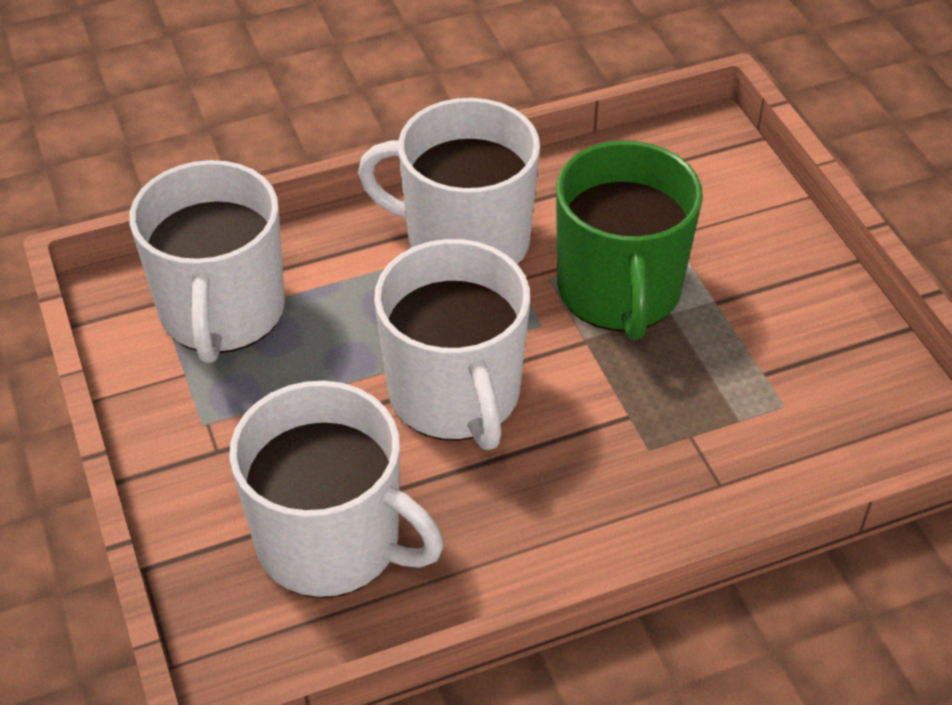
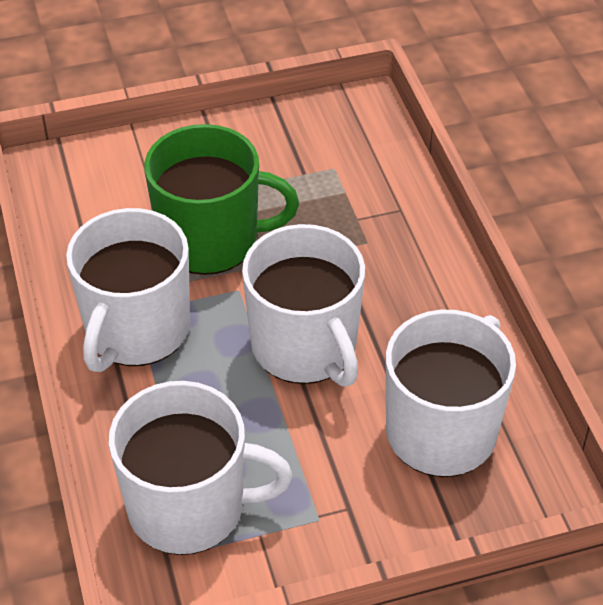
camera: 85 degrees left, 0 degrees up
(455, 394) = (305, 347): white mug -> white mug turned 75 degrees clockwise

